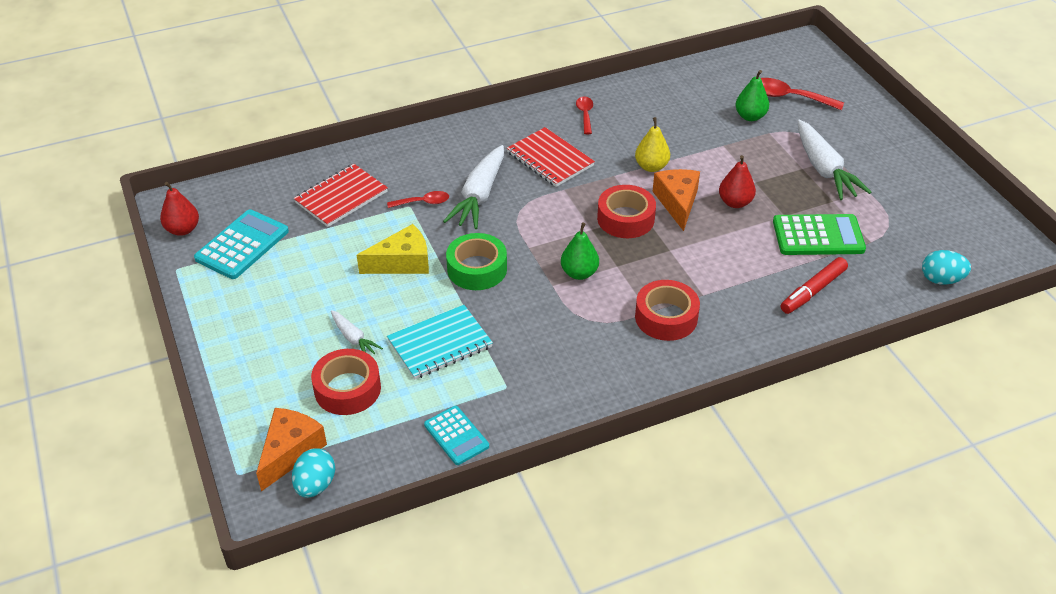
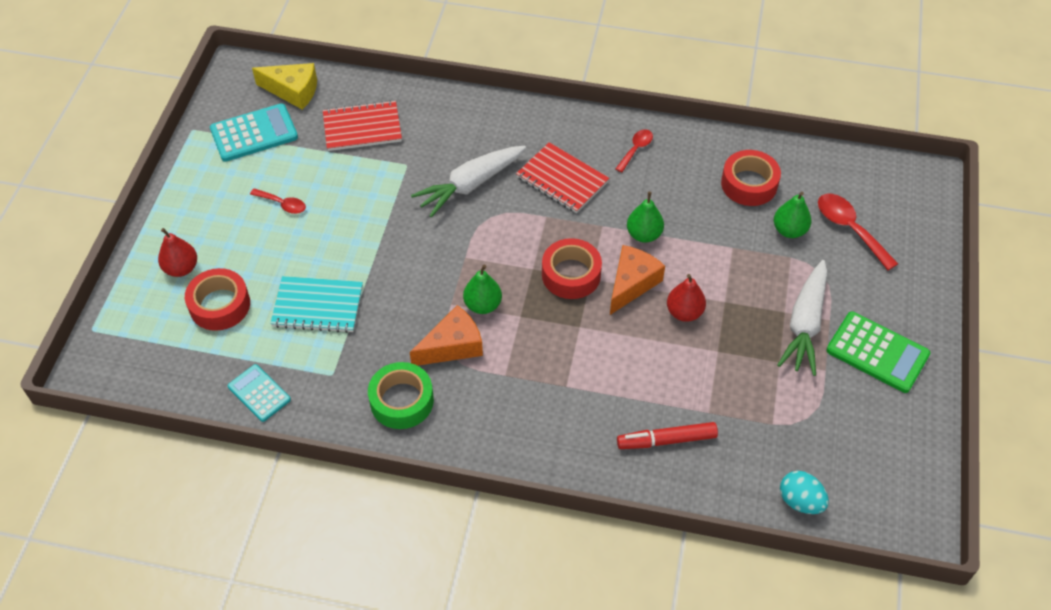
camera: 35 degrees right, 10 degrees up
(183, 229) = (225, 96): red pear -> red pear (181, 268)
(290, 452) = (139, 334): orange cheese -> orange cheese (452, 346)
(315, 485) = (132, 371): turquoise egg -> none
(353, 338) = (261, 264): white carrot -> none
(402, 262) = (355, 215): yellow cheese -> yellow cheese (293, 91)
(423, 202) = (420, 167): red spoon -> red spoon (283, 204)
(456, 436) = (259, 393): turquoise calculator -> turquoise calculator turned 135 degrees clockwise
(477, 269) = (406, 254): green tape -> green tape (402, 401)
(550, 159) = (562, 180): red notebook -> red notebook turned 45 degrees counterclockwise
(651, 167) = (644, 234): yellow pear -> green pear
(666, 317) = (514, 389): red tape -> red tape (749, 184)
(818, 236) = (727, 389): green calculator -> green calculator (877, 352)

